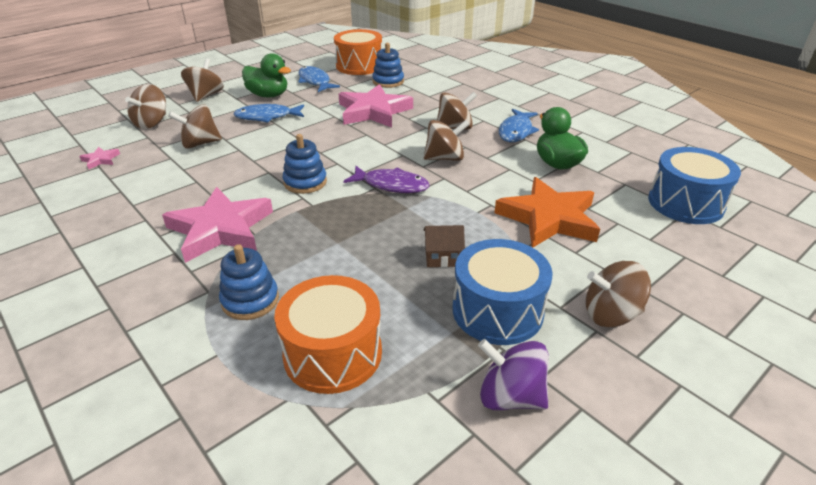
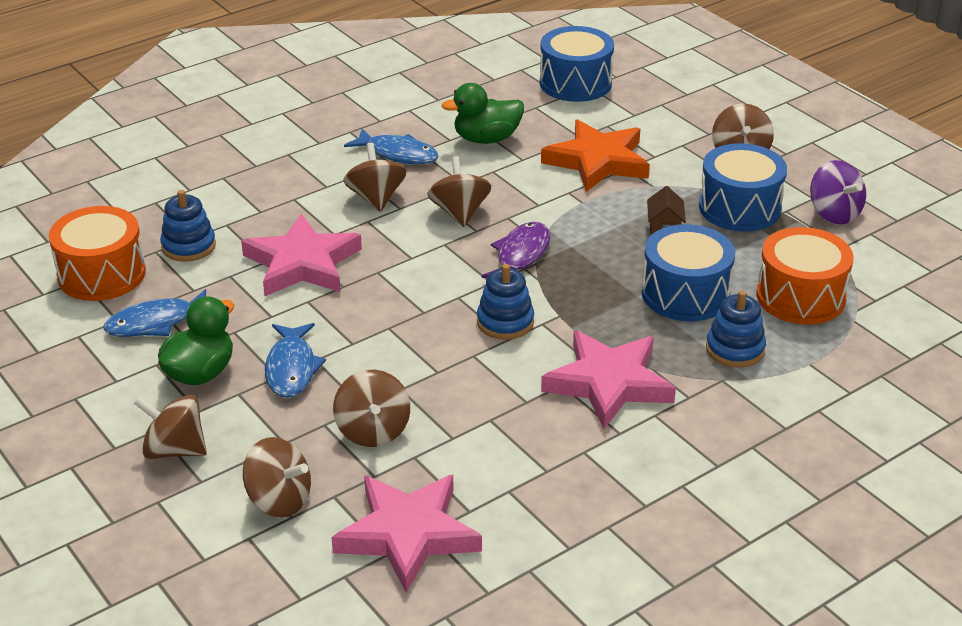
camera: 85 degrees left, 0 degrees up
(101, 160) = (407, 534): pink star -> pink star, size x2.44
(339, 270) = (685, 294): none -> blue drum
(510, 396) = (834, 213): purple spinning top -> purple spinning top turned 60 degrees counterclockwise

